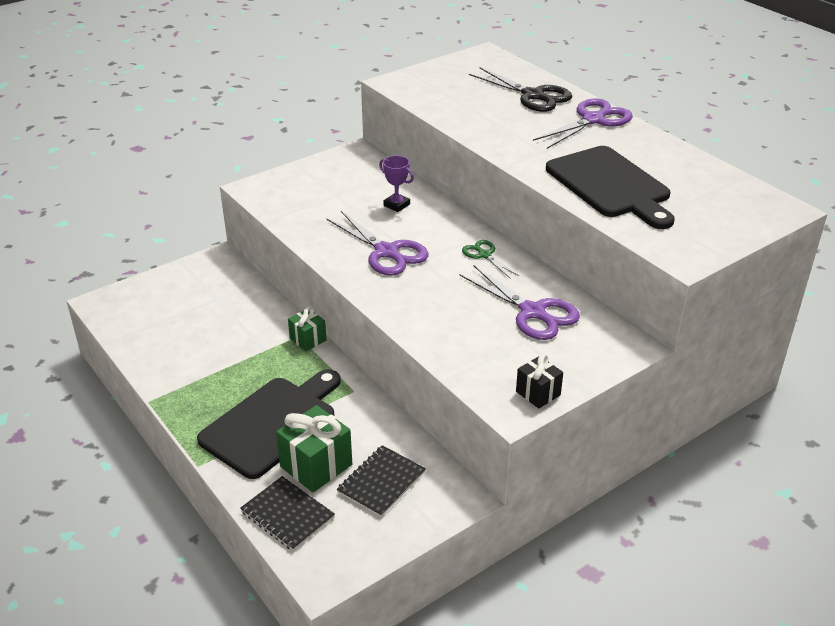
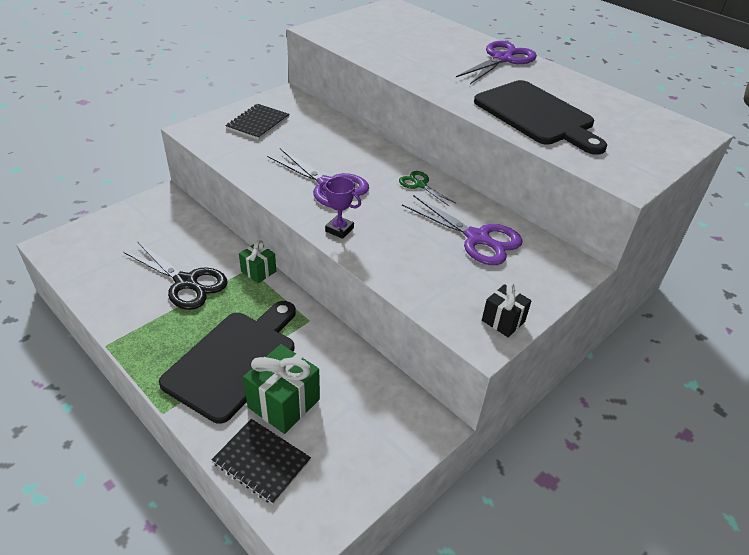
camera: 10 degrees left, 5 degrees up
(381, 482) = (351, 416): black notebook -> black notebook (258, 123)
(396, 205) = (330, 141): purple trophy -> purple trophy (339, 229)
(533, 95) = (443, 39): black scissors -> black scissors (186, 282)

